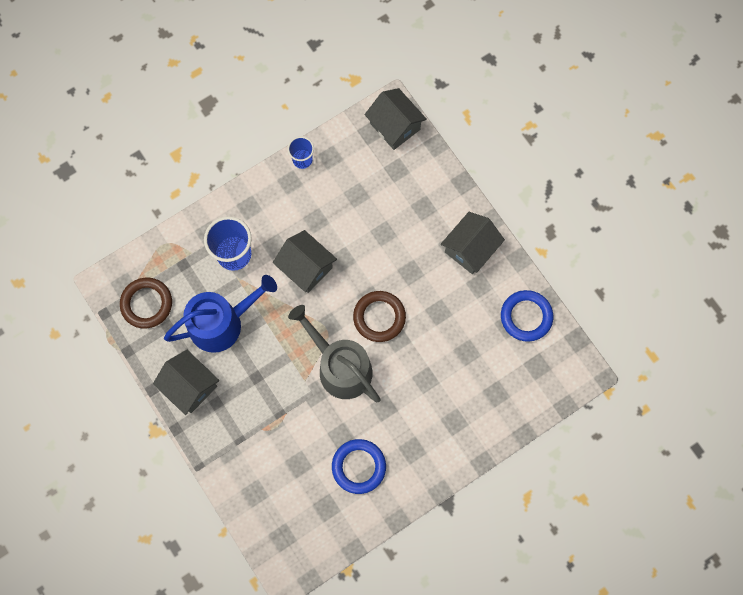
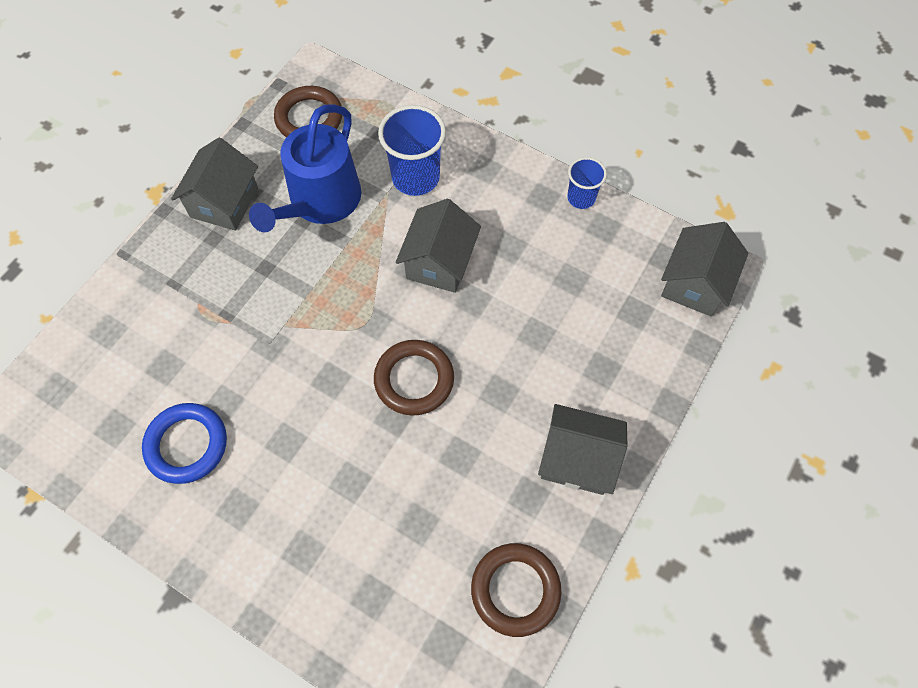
camera: 65 degrees right, 10 degrees down
(222, 323) = (320, 202): blue watering can -> blue watering can turned 75 degrees clockwise
(340, 367) = (321, 360): grey watering can -> none
(526, 316) = (515, 590): blue ring -> brown ring

